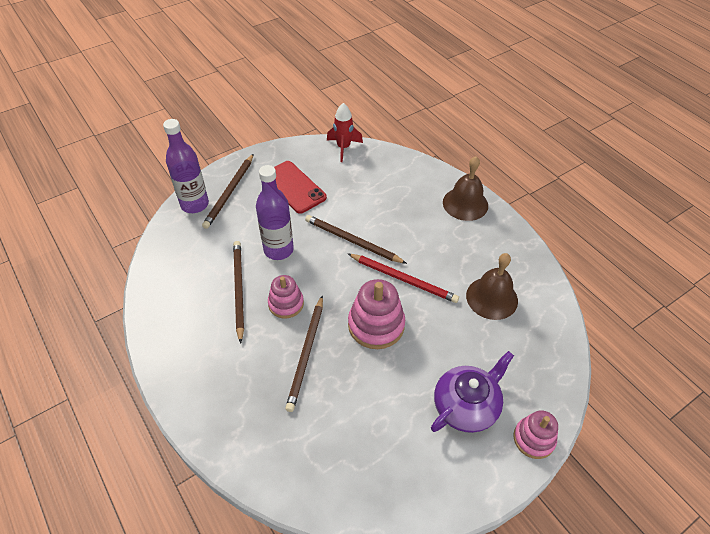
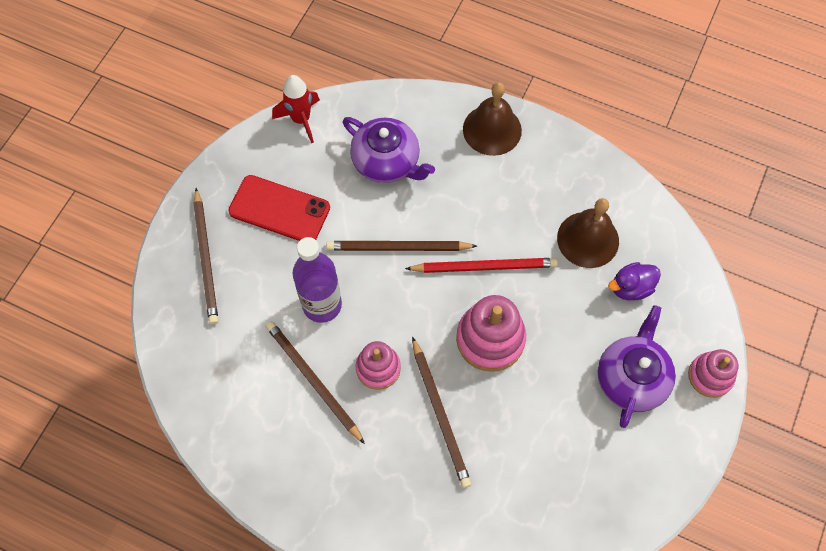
camera: 30 degrees left, 15 degrees up
(194, 204) = (175, 298): purple bottle -> none
(381, 191) = (387, 162): none -> purple teapot
(505, 344) = (630, 288): none -> purple duck

